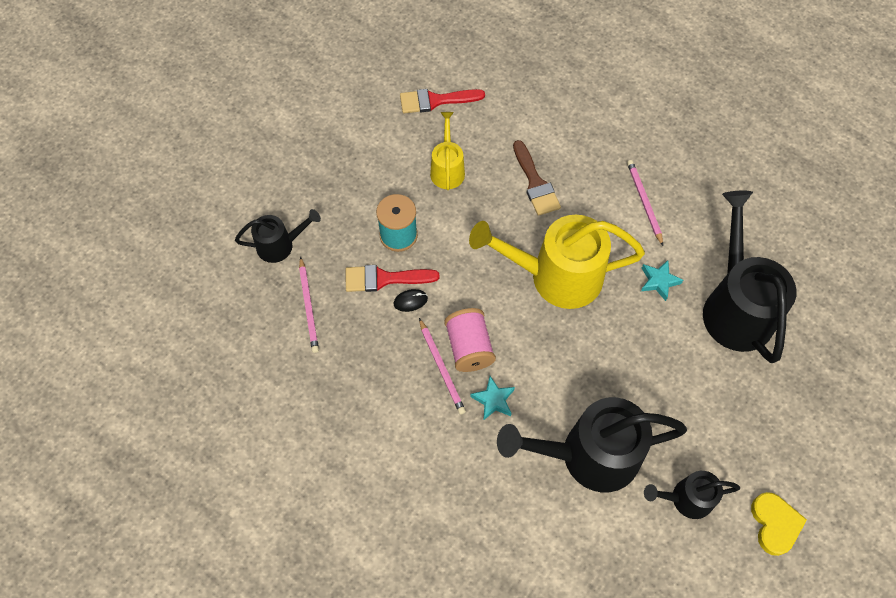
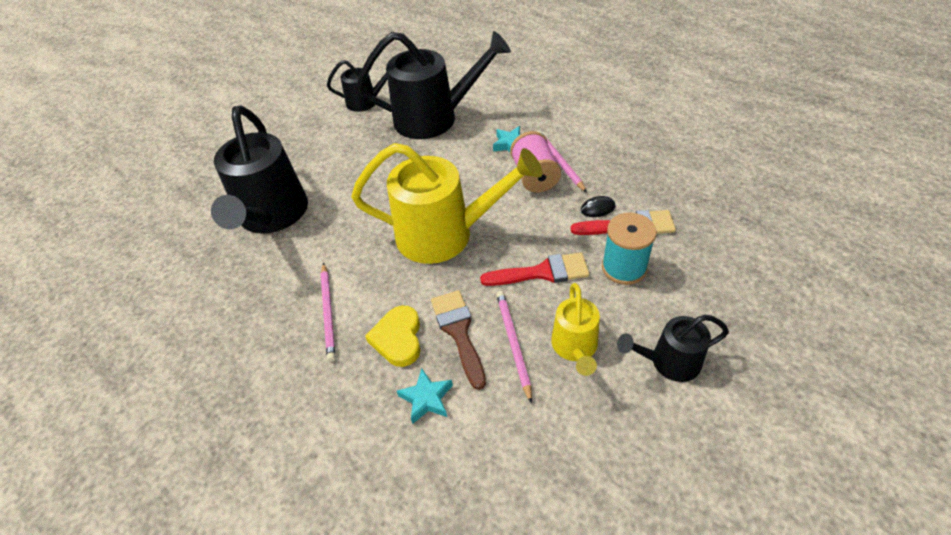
camera: 175 degrees left, 15 degrees down
(281, 245) = (760, 253): black watering can -> black watering can (668, 362)
(309, 306) = (703, 200): pink pencil -> pink pencil (513, 344)
(435, 101) = (607, 459): red brush -> red brush (542, 272)
(659, 281) = (339, 234): turquoise star -> turquoise star (426, 398)
(774, 524) = (308, 94): yellow heart -> yellow heart (398, 338)

